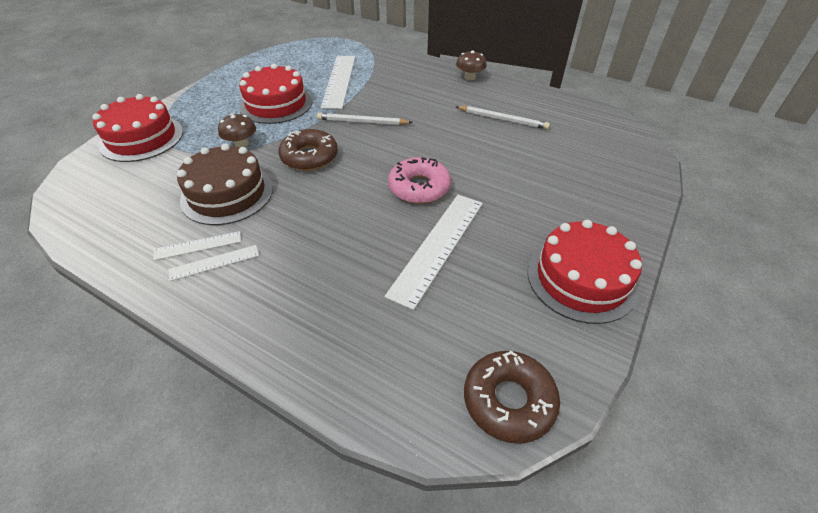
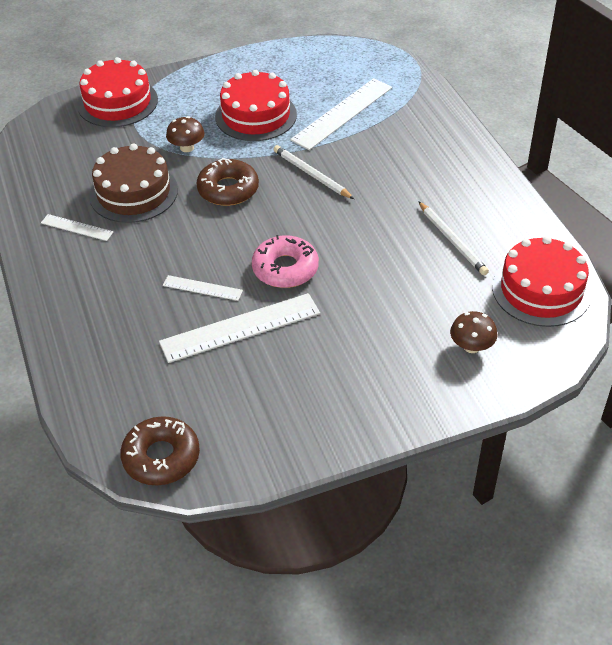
camera: 40 degrees right, 0 degrees up
(214, 262) = (76, 247): white ruler -> white ruler (202, 288)
(469, 77) = (484, 172): brown mushroom -> brown mushroom (471, 346)
(581, 279) = (318, 420): red cake -> red cake (541, 290)

